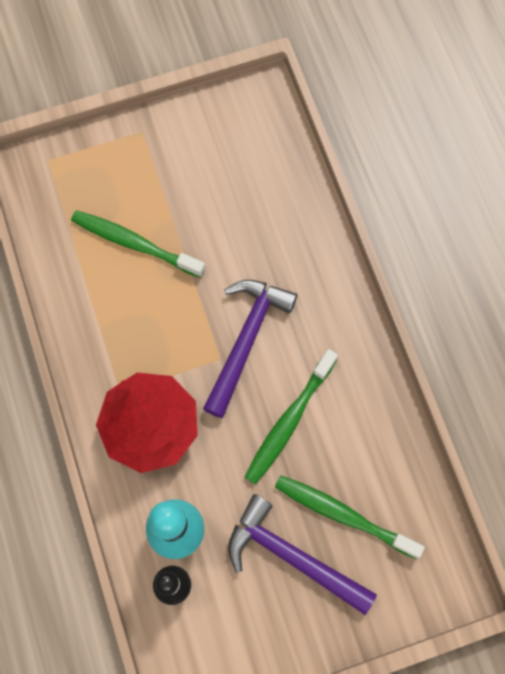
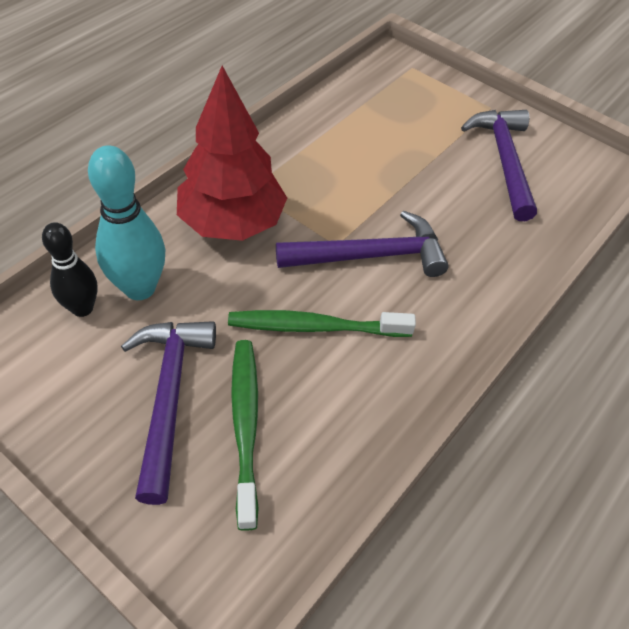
camera: 55 degrees right, 20 degrees down
(135, 244) = (391, 143): green toothbrush -> none
(209, 169) = (504, 161): none -> purple hammer

